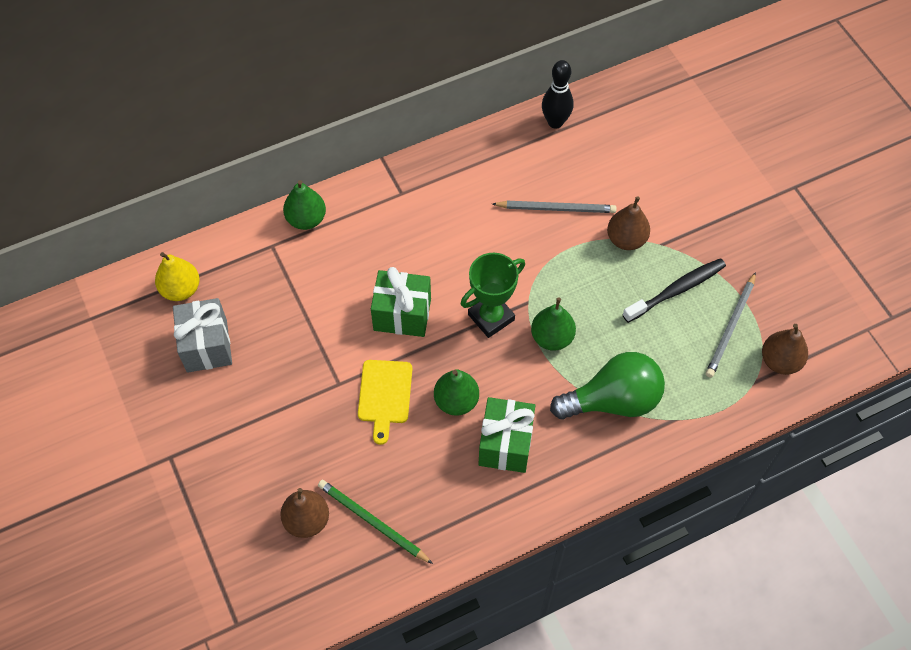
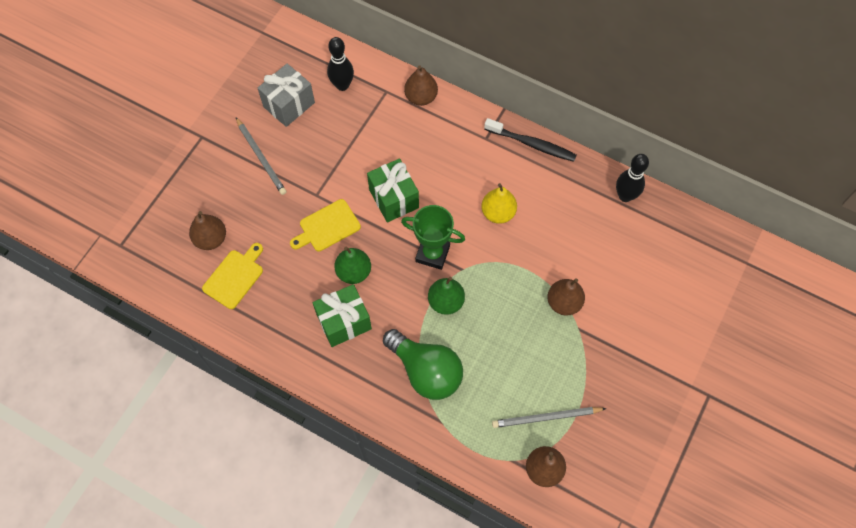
camera: 55 degrees right, 5 degrees up
(181, 289) = (317, 64): yellow pear -> yellow pear (498, 213)
(228, 281) = (342, 85): none -> black bowling pin
(306, 219) = (421, 97): green pear -> brown pear
(372, 522) = (235, 277): green pencil -> yellow cutting board
(556, 208) = (552, 241): grey pencil -> grey pencil (261, 158)
(676, 290) = (547, 361): black toothbrush -> black toothbrush (531, 144)

